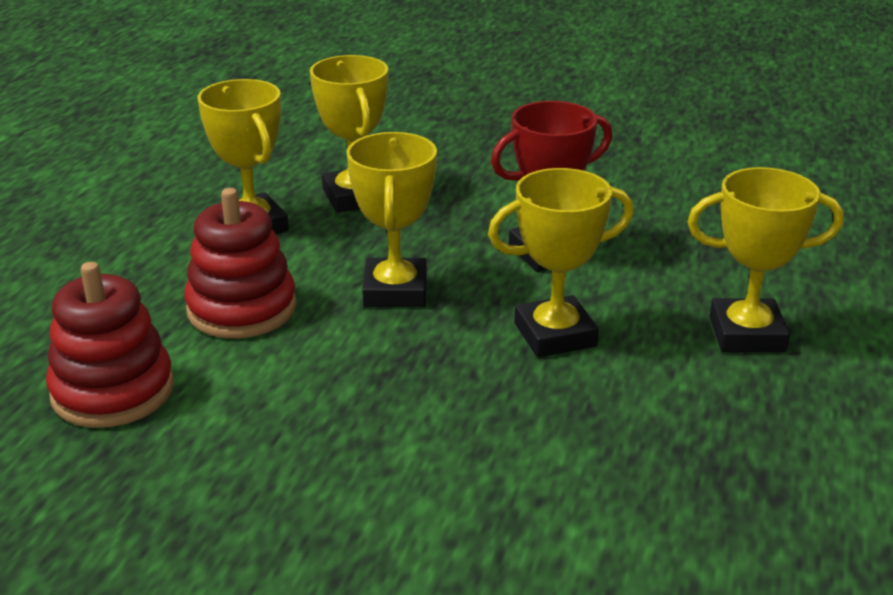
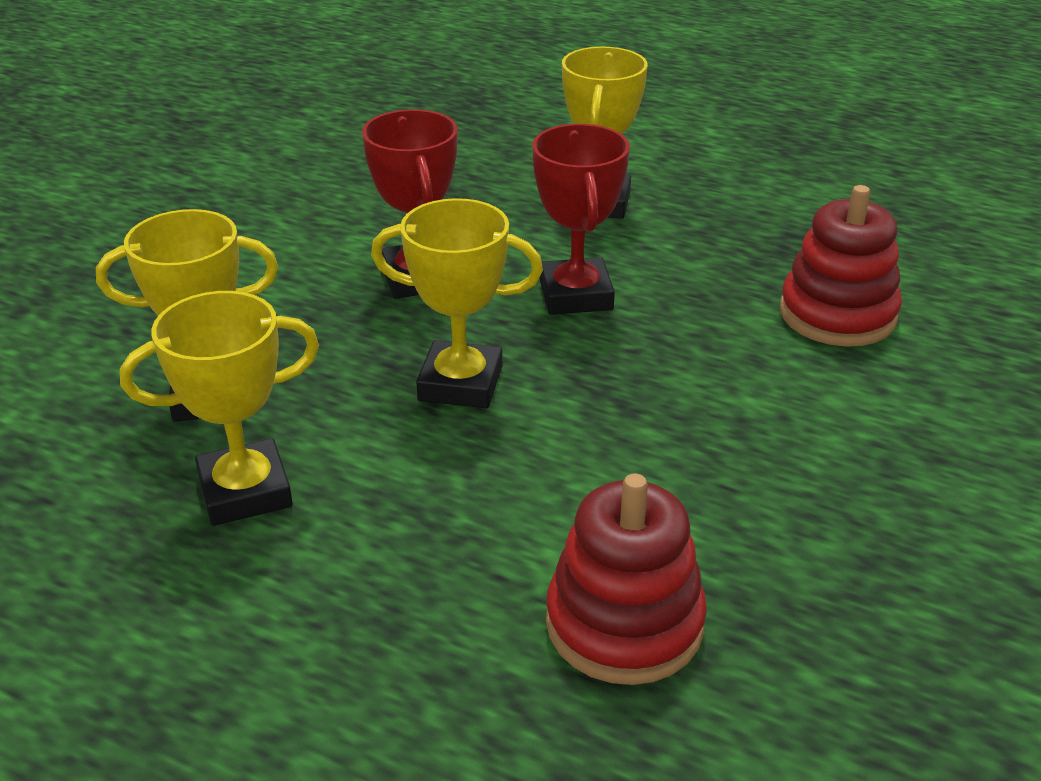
camera: 80 degrees left, 5 degrees up
(242, 309) = (461, 506): red stacking toy -> red stacking toy (837, 314)
(555, 335) = (576, 295): yellow trophy -> red trophy

